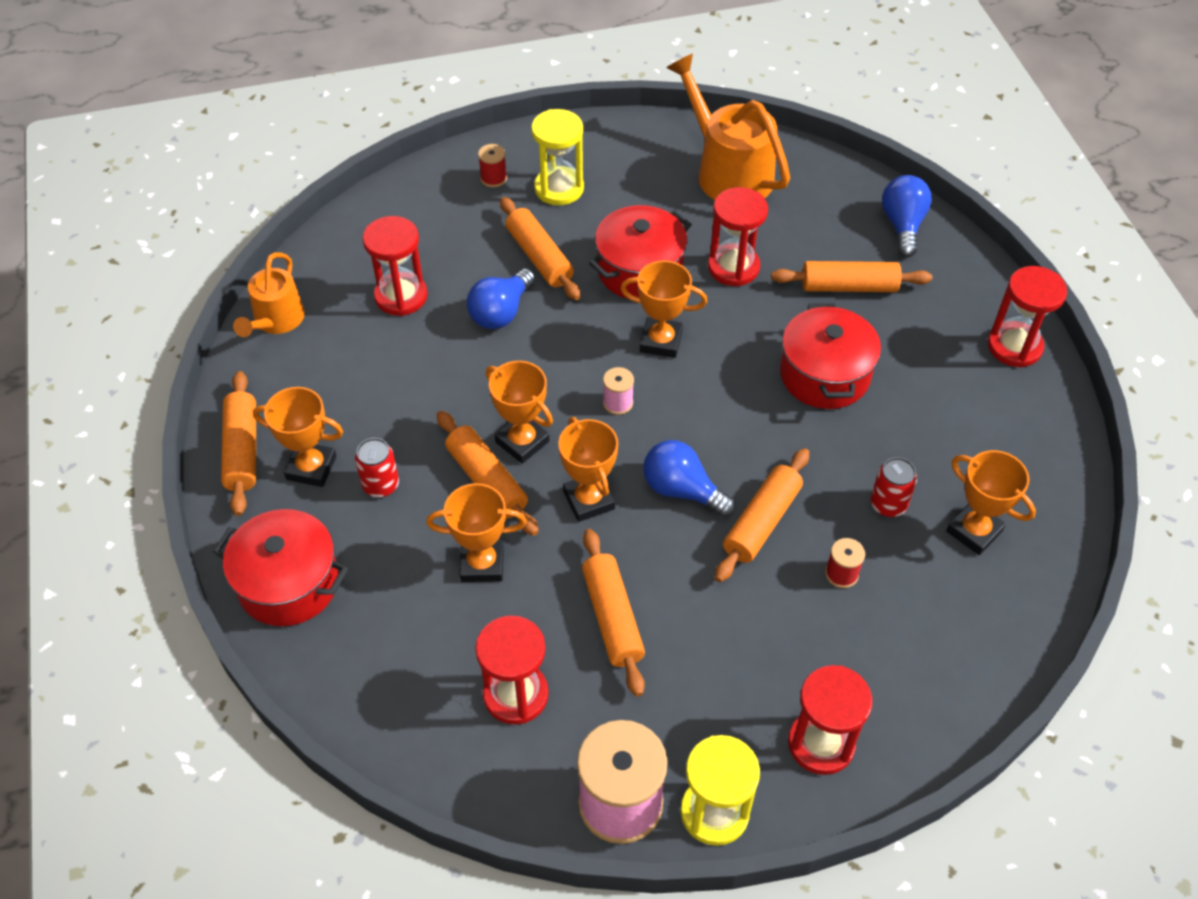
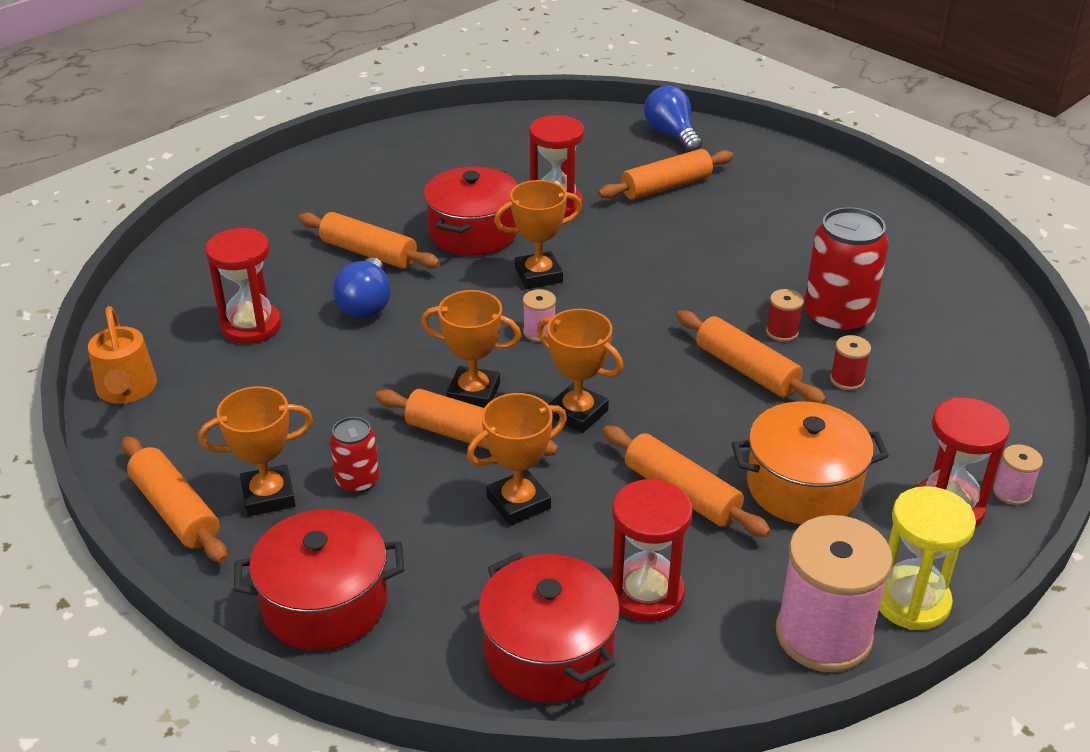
camera: 30 degrees left, 15 degrees down
(493, 178) = (272, 211): red spool -> red spool (782, 332)
(559, 188) = (344, 199): yellow hourglass -> none
(682, 490) = (656, 373): blue light bulb -> none
(715, 662) = (803, 487): none -> orange pot
(727, 171) = (491, 143): orange watering can -> none
(761, 522) = (746, 369): orange rolling pin -> orange rolling pin turned 45 degrees counterclockwise
(824, 375) = (702, 250): red pot -> red pot (548, 652)
(888, 504) = (837, 318): red can -> red can, size x1.85
(890, 758) = (1012, 492): none -> pink spool
(974, 531) = (920, 310): orange trophy -> none
(1014, 346) = (832, 182): red hourglass -> none

